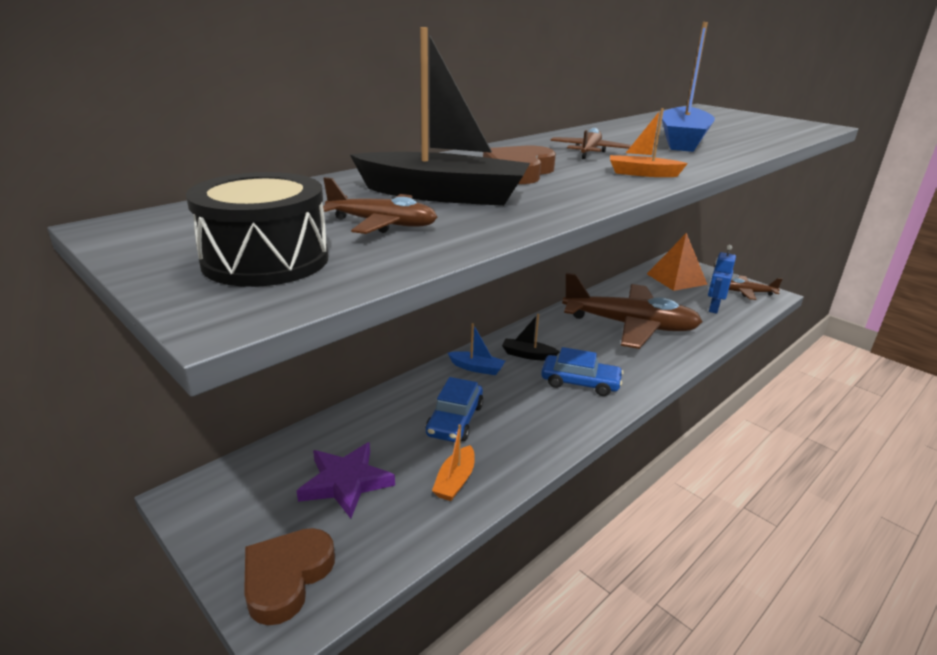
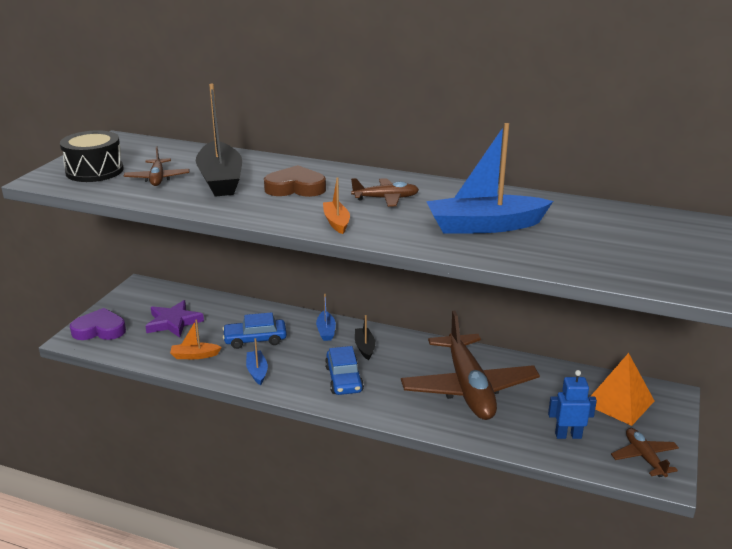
camera: 65 degrees right, 0 degrees up
(287, 577) = (99, 330): brown heart -> purple heart
(530, 436) = (257, 371): none -> blue boat

